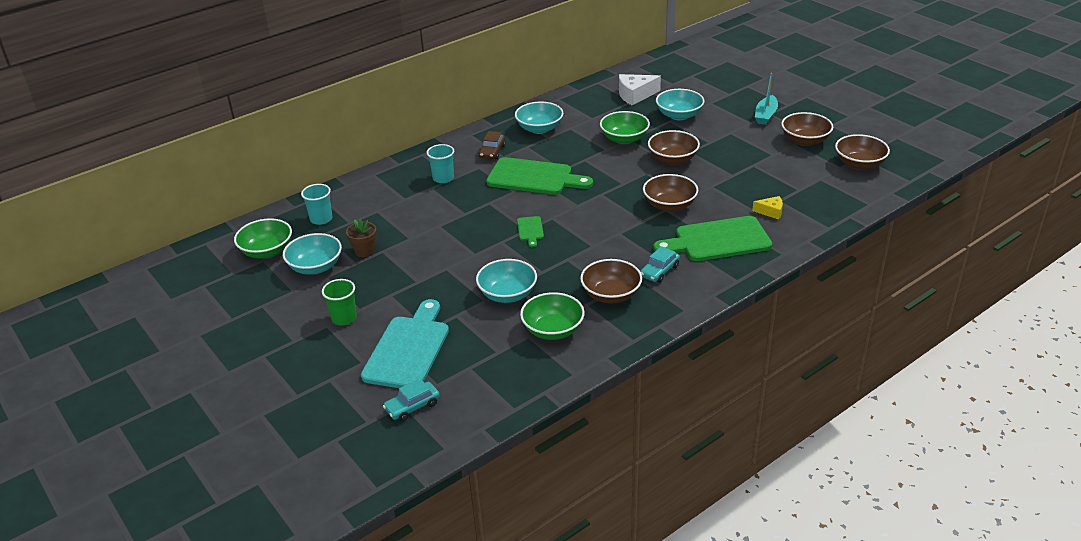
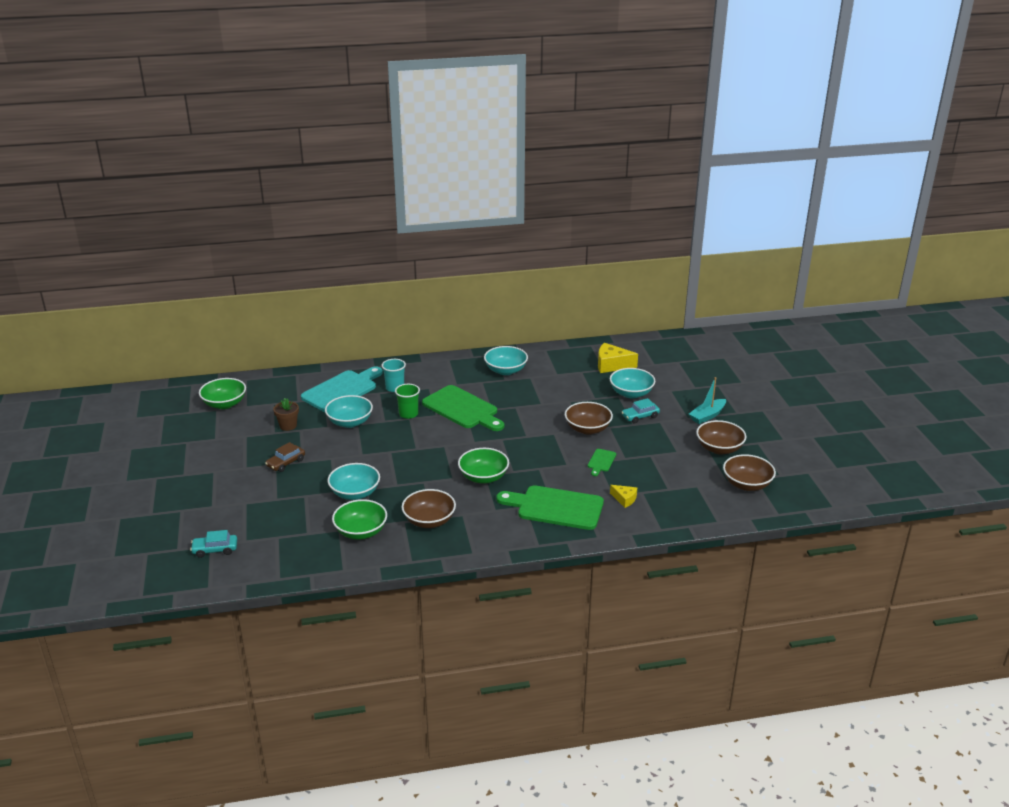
camera: 25 degrees right, 5 degrees down
(315, 267) = (245, 426): turquoise bowl -> turquoise bowl (350, 422)
(321, 219) = (281, 392): turquoise cup -> none
(344, 318) = (229, 470): green cup -> green cup (408, 414)
(408, 349) = (250, 508): turquoise cutting board -> turquoise cutting board (342, 390)
(492, 151) = (451, 378): brown car -> brown car (286, 463)
(530, 230) = (419, 450): green cutting board -> green cutting board (601, 461)
(624, 139) = (565, 399): green bowl -> green bowl (483, 477)
(635, 95) = (611, 365): white cheese -> yellow cheese
(659, 271) = (484, 516): turquoise car -> turquoise car (640, 416)
(669, 205) = (546, 466): brown bowl -> none

